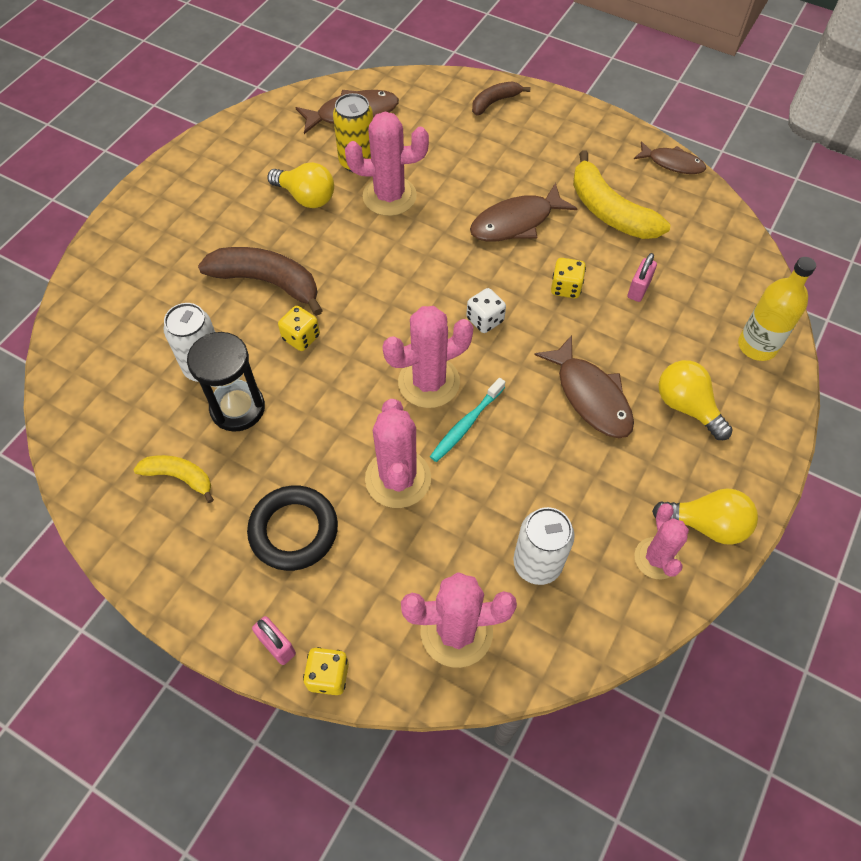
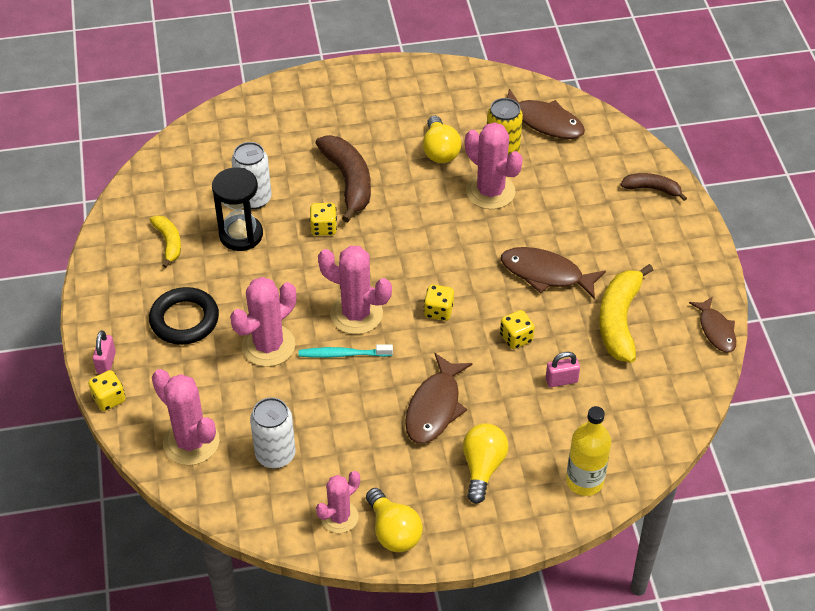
camera: 50 degrees right, 10 degrees down
(485, 320) = (438, 311): white dice -> yellow dice

